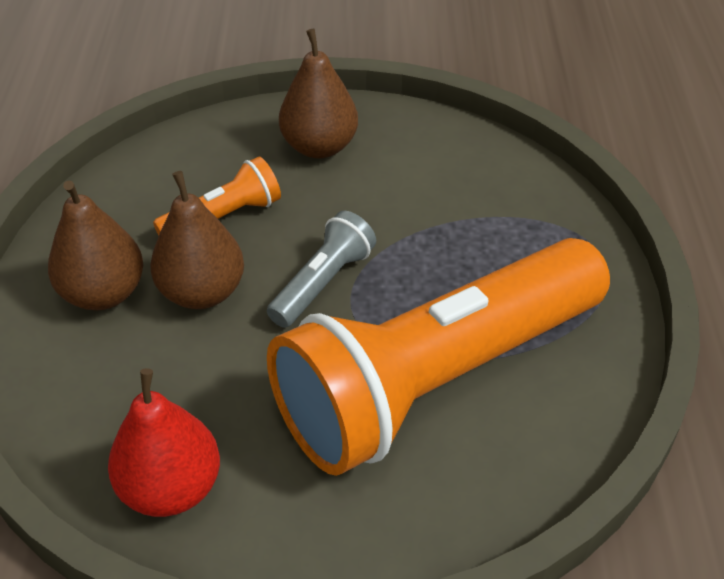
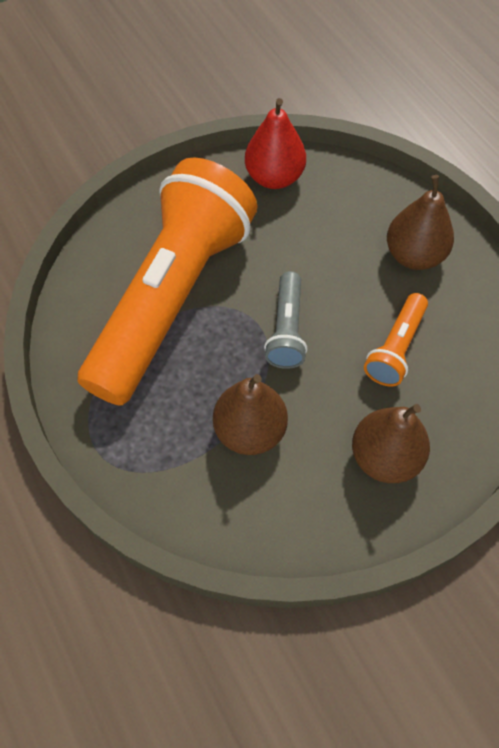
camera: 150 degrees right, 15 degrees up
(202, 292) = (356, 285): brown pear -> brown pear (250, 431)

